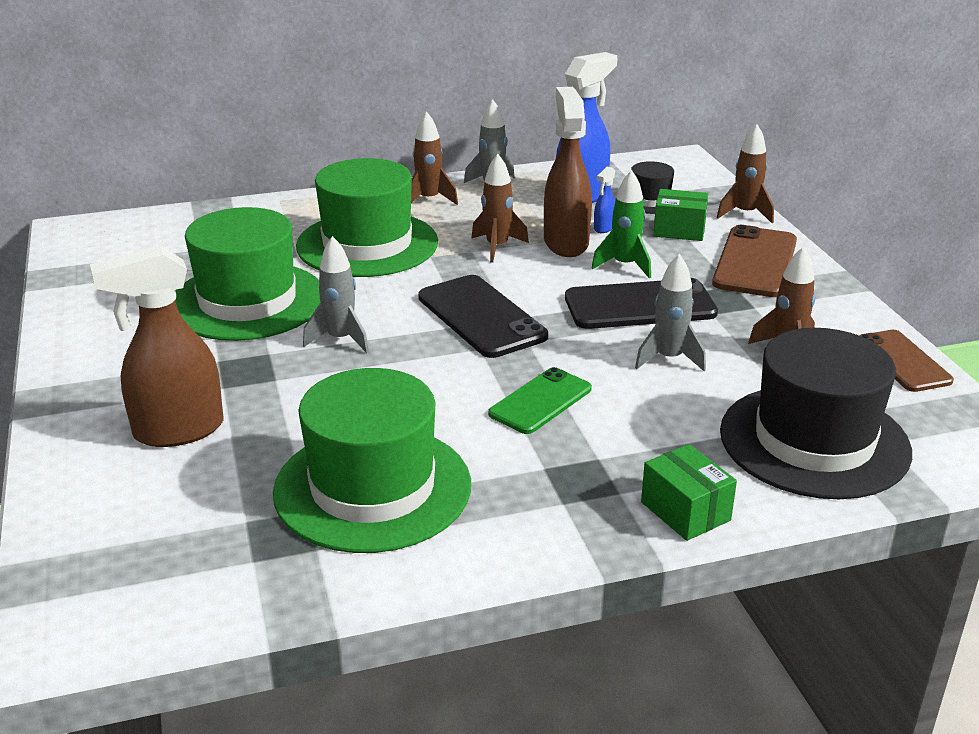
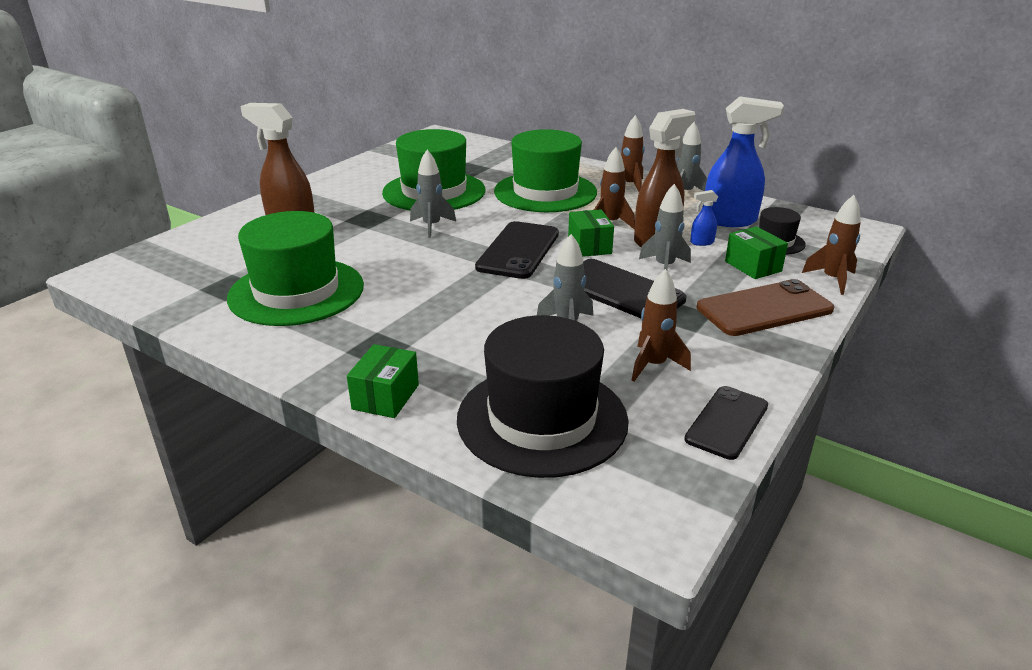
camera: 50 degrees right, 0 degrees up
(530, 279) = (589, 246): none -> green box
(540, 401) = (449, 303): green phone -> none
(624, 265) = (664, 267): green rocket -> grey rocket
(902, 361) = (727, 422): brown phone -> black phone

